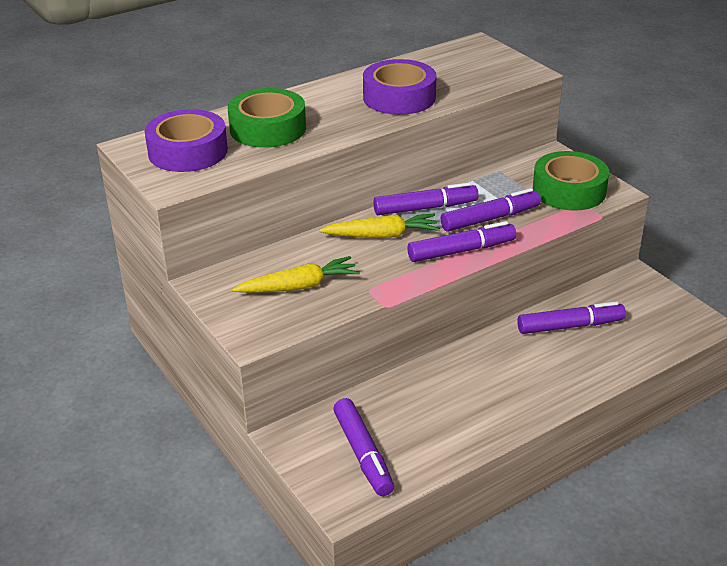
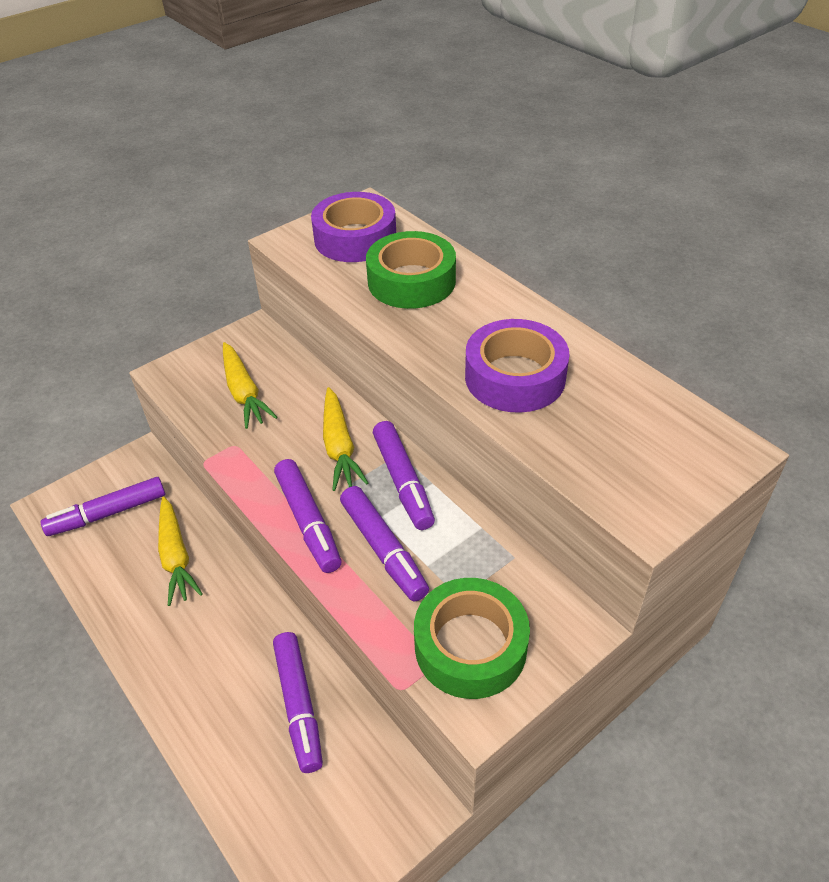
camera: 85 degrees right, 10 degrees up
(424, 400) = (176, 556): none -> yellow carrot

